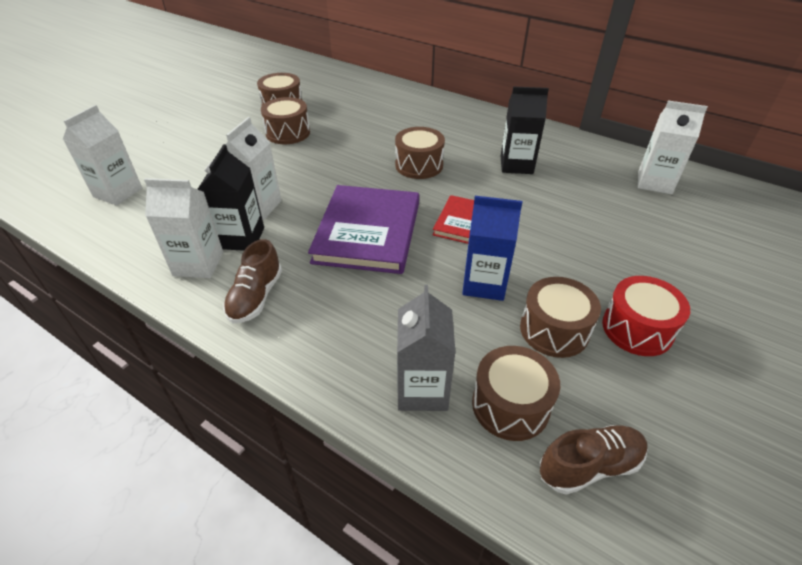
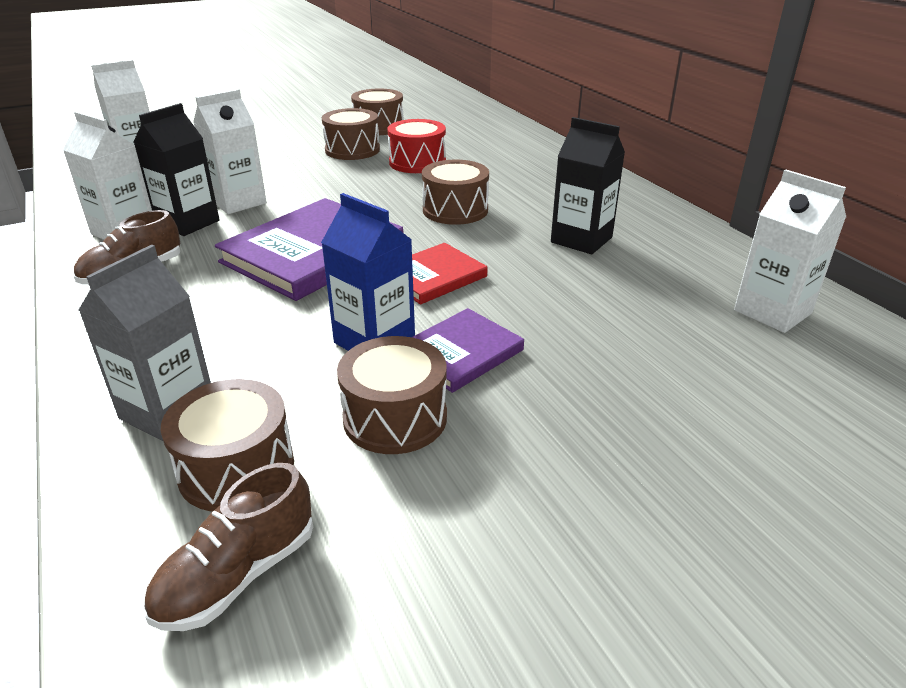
camera: 30 degrees right, 10 degrees down
(539, 271) = (460, 353): none -> purple book
(589, 466) = (238, 575): brown shoe -> brown shoe turned 120 degrees clockwise
(637, 329) = (511, 462): red drum -> red drum (417, 162)

